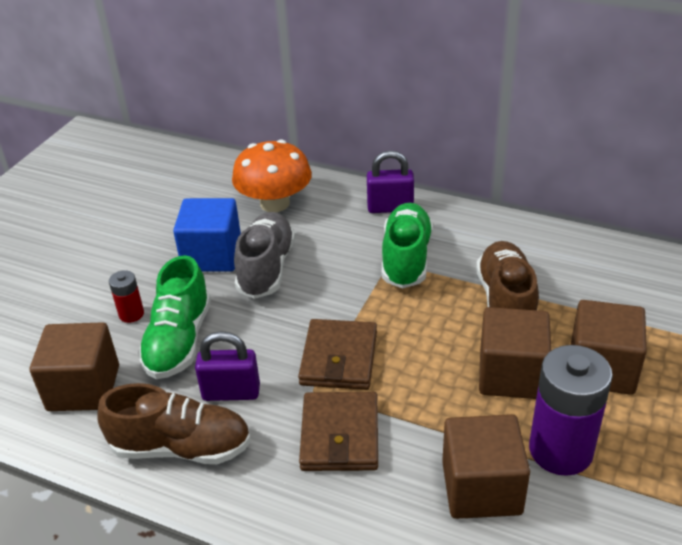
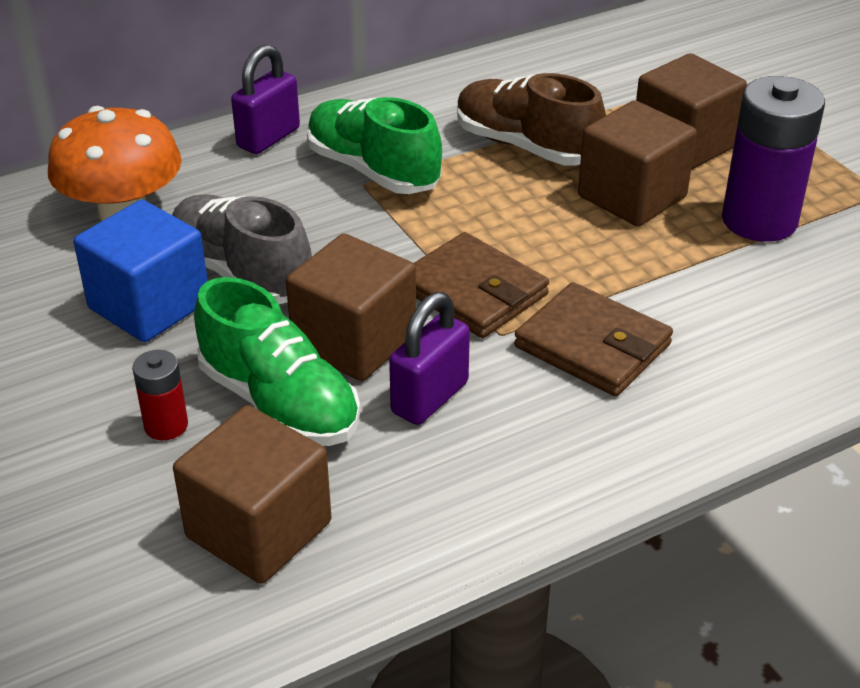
camera: 55 degrees left, 0 degrees up
(181, 447) = (476, 479): brown shoe -> none
(481, 488) = (759, 289): brown cube -> brown cube (354, 342)

